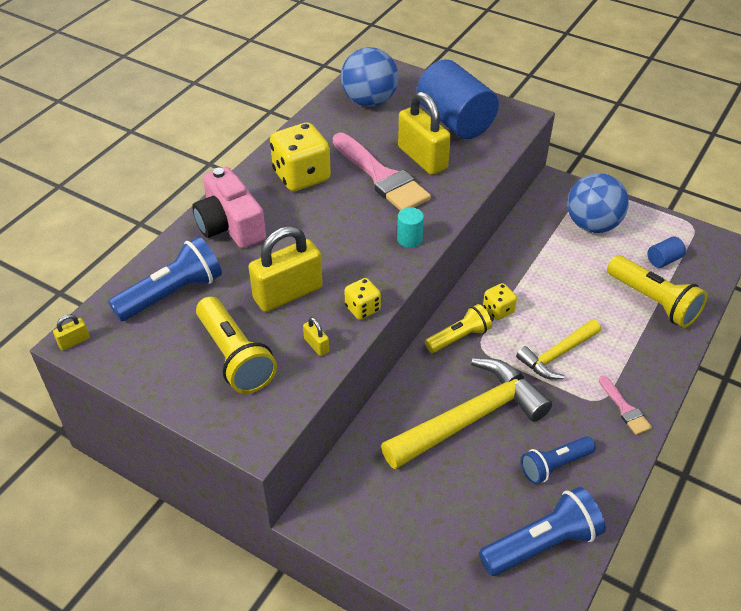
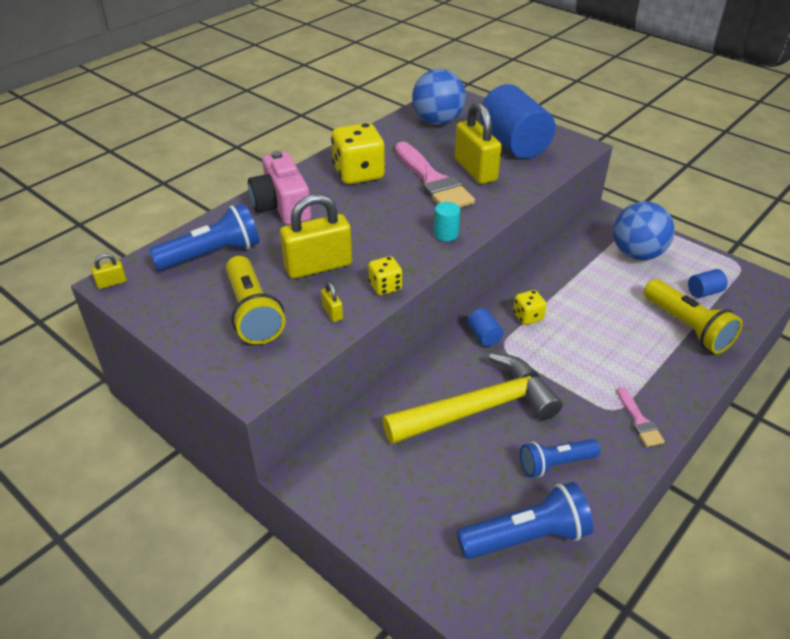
camera: 10 degrees right, 5 degrees down
(459, 337) = (484, 336): yellow flashlight -> blue cylinder
(557, 355) = (579, 363): yellow hammer -> none

